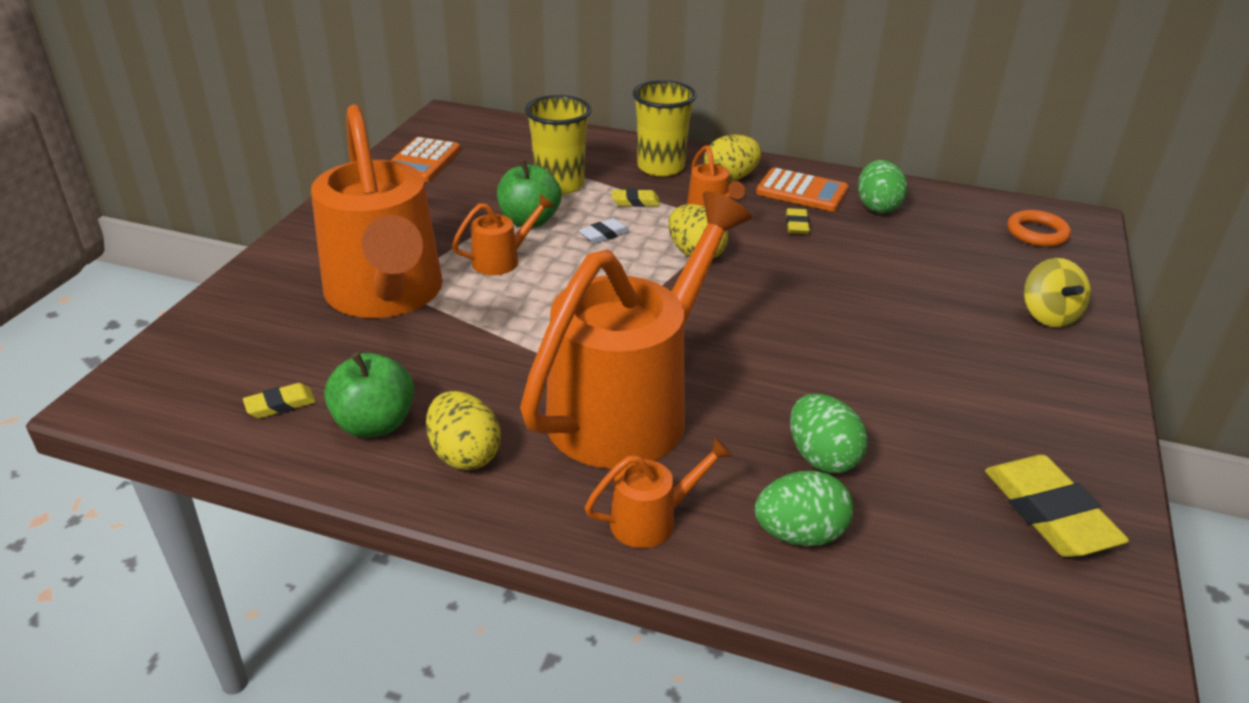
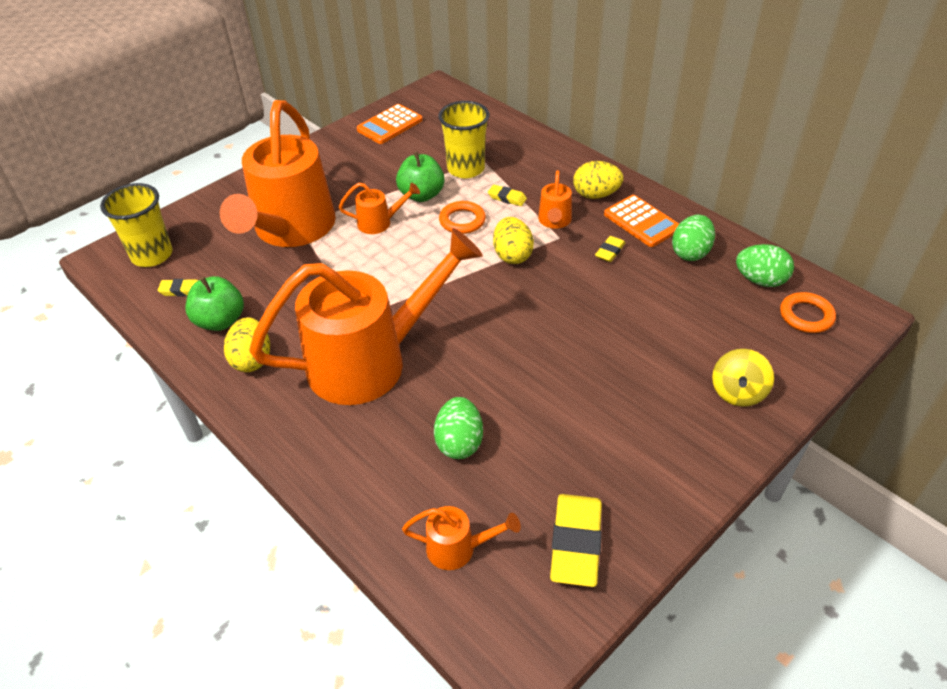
camera: 30 degrees right, 10 degrees up
(604, 235) = (462, 221): white eraser -> orange ring
(652, 520) = (320, 443): orange watering can -> orange watering can (458, 548)
(661, 167) = (551, 171): yellow cup -> yellow cup (152, 255)
(799, 534) = (398, 489): green egg -> green egg (760, 280)

